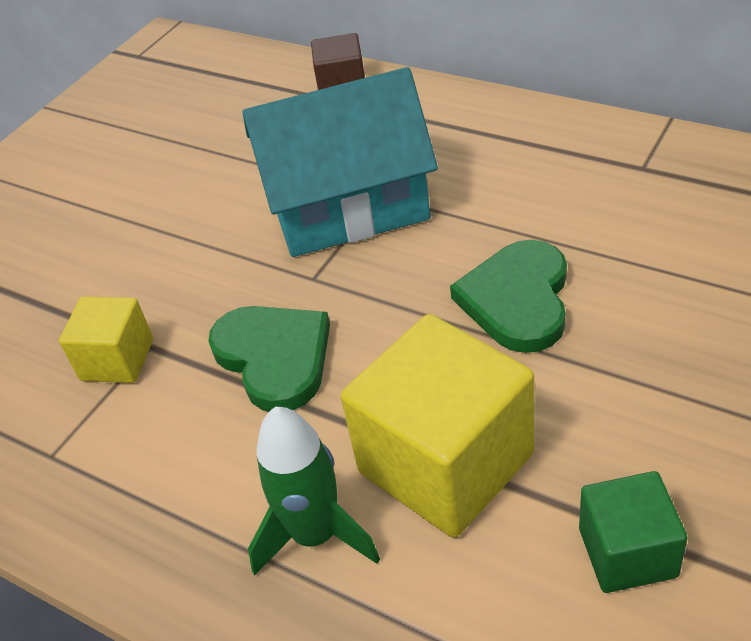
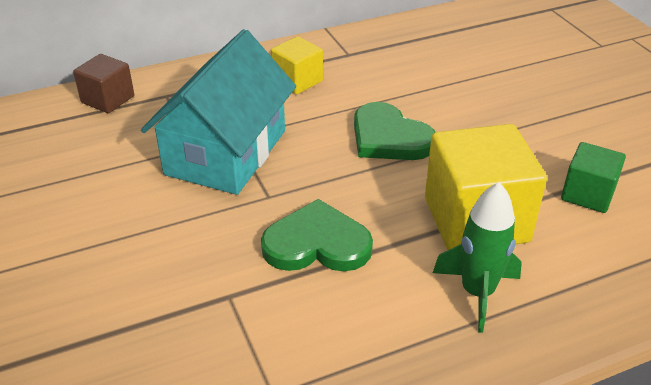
camera: 60 degrees left, 5 degrees down
(117, 360) = (221, 317): yellow cube -> yellow cube (297, 81)

